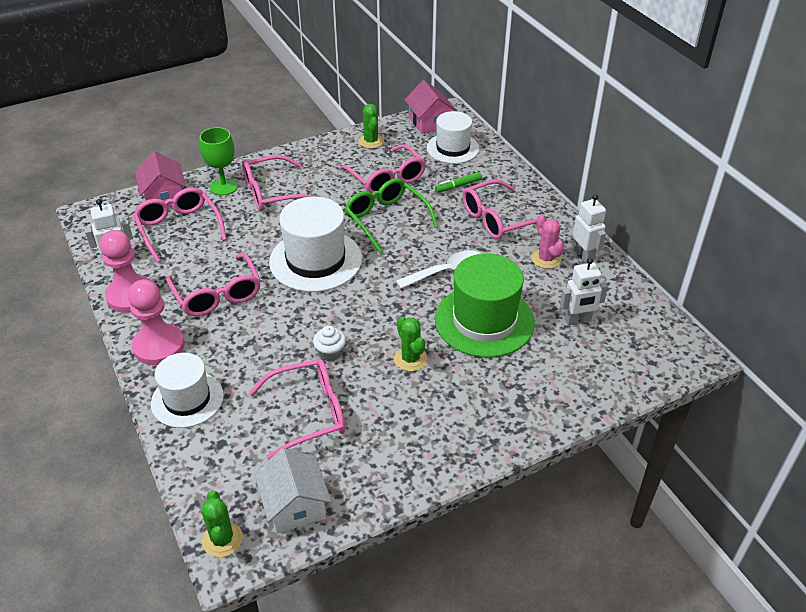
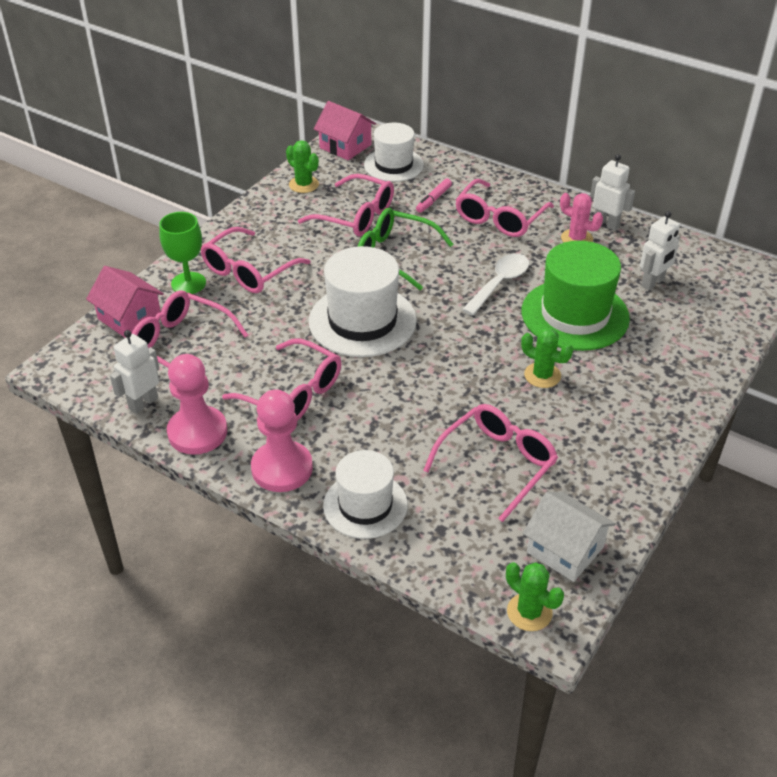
camera: 30 degrees left, 0 degrees up
(330, 353) = (463, 401): white cupcake -> none
(458, 186) = (433, 199): green marker -> pink marker

